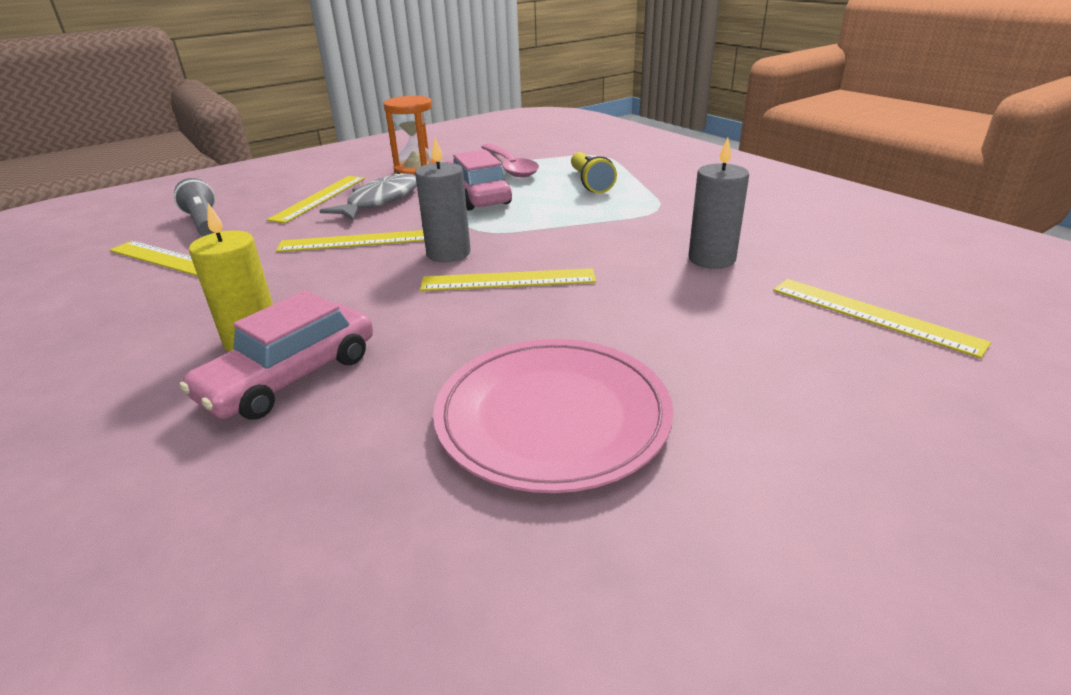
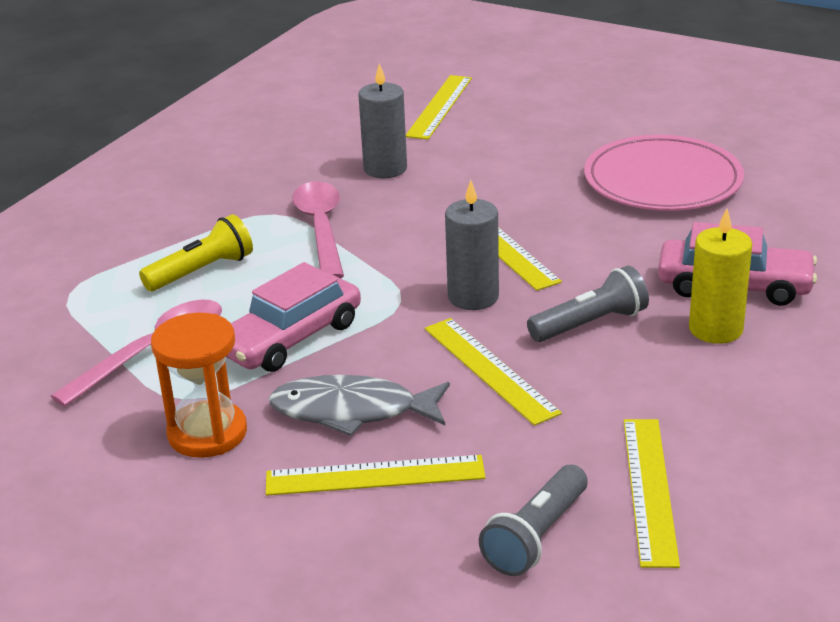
camera: 115 degrees left, 0 degrees up
(348, 287) = (590, 324): none -> grey flashlight
(616, 220) = (321, 228): none -> pink spoon

